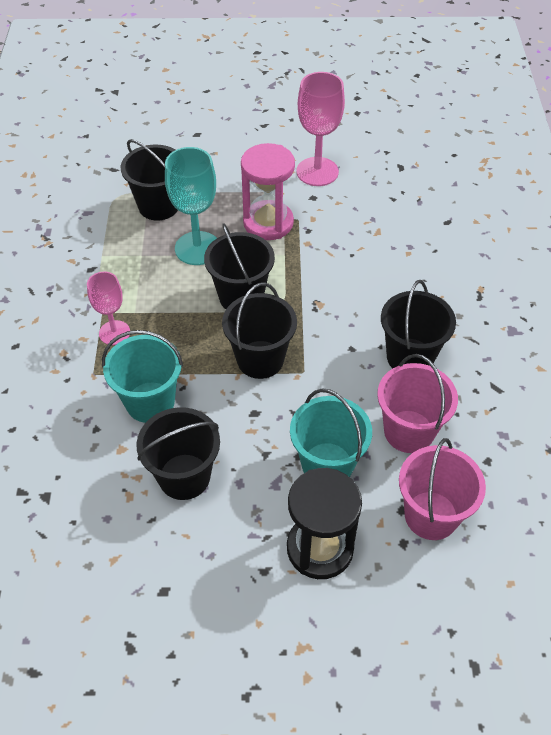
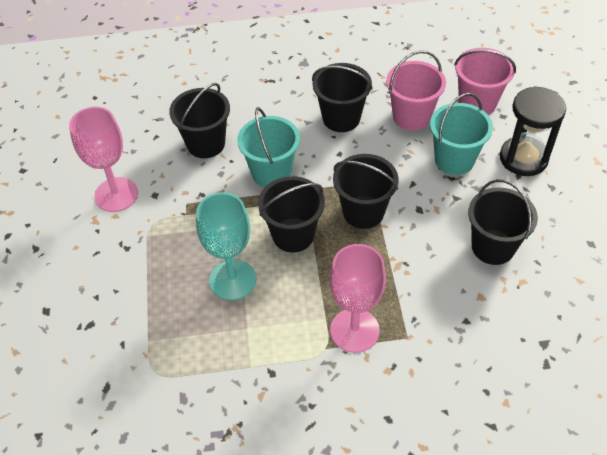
camera: 95 degrees left, 0 degrees up
(114, 333) = (354, 330): pink goblet -> pink goblet, size x1.59
(150, 402) = (427, 284): turquoise bucket -> turquoise bucket (271, 173)
(158, 206) = (170, 326): black bucket -> black bucket (206, 144)
(268, 223) = (193, 226): pink hourglass -> none

